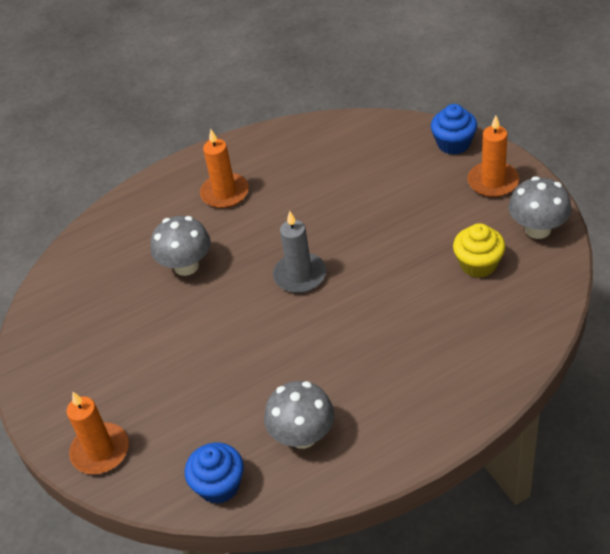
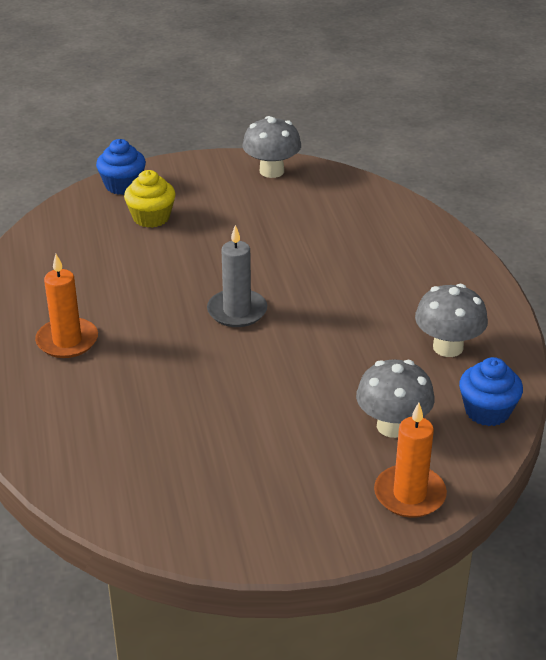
camera: 80 degrees left, 10 degrees down
(186, 266) = (165, 389): grey mushroom -> grey mushroom (392, 426)
(478, 264) = (293, 209): yellow cupcake -> yellow cupcake (151, 217)
(493, 182) = (194, 178): orange candle -> none

